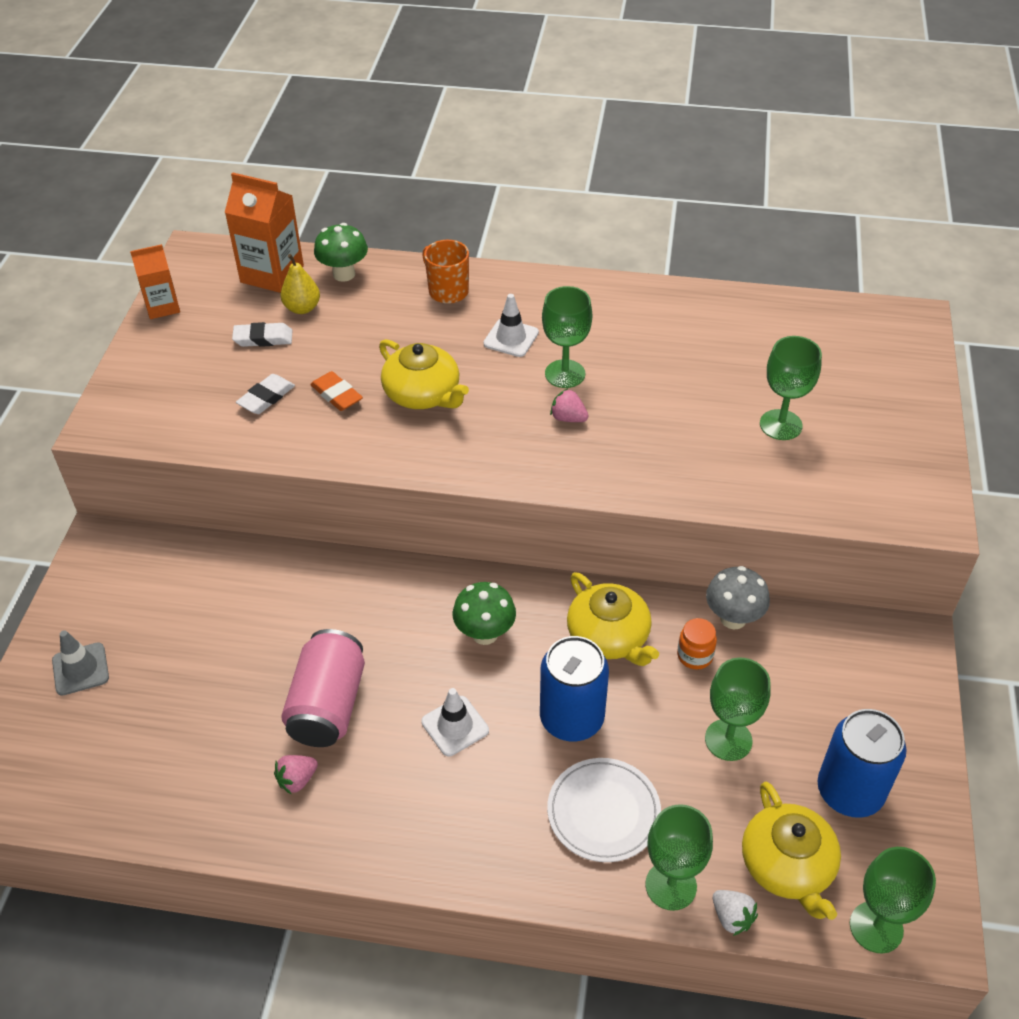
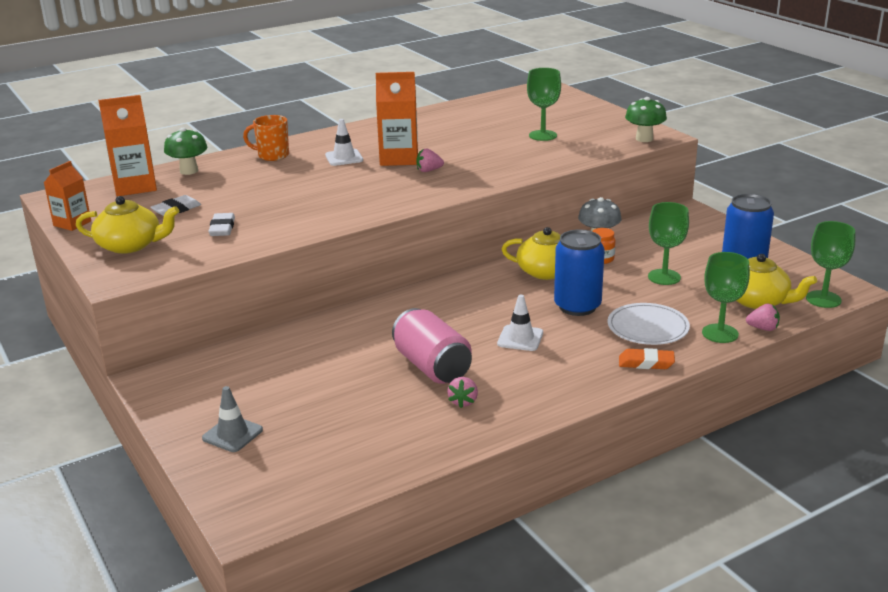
camera: 40 degrees left, 20 degrees down
(302, 308) = (183, 191): yellow pear -> none
(336, 395) = (270, 211): orange eraser -> orange eraser (646, 363)
(423, 394) = (326, 192): yellow teapot -> yellow teapot (130, 245)
(485, 633) = (479, 300): green mushroom -> green mushroom (644, 139)
(565, 374) = (399, 158): green goblet -> orange carton
(732, 917) = (763, 328): white strawberry -> pink strawberry

